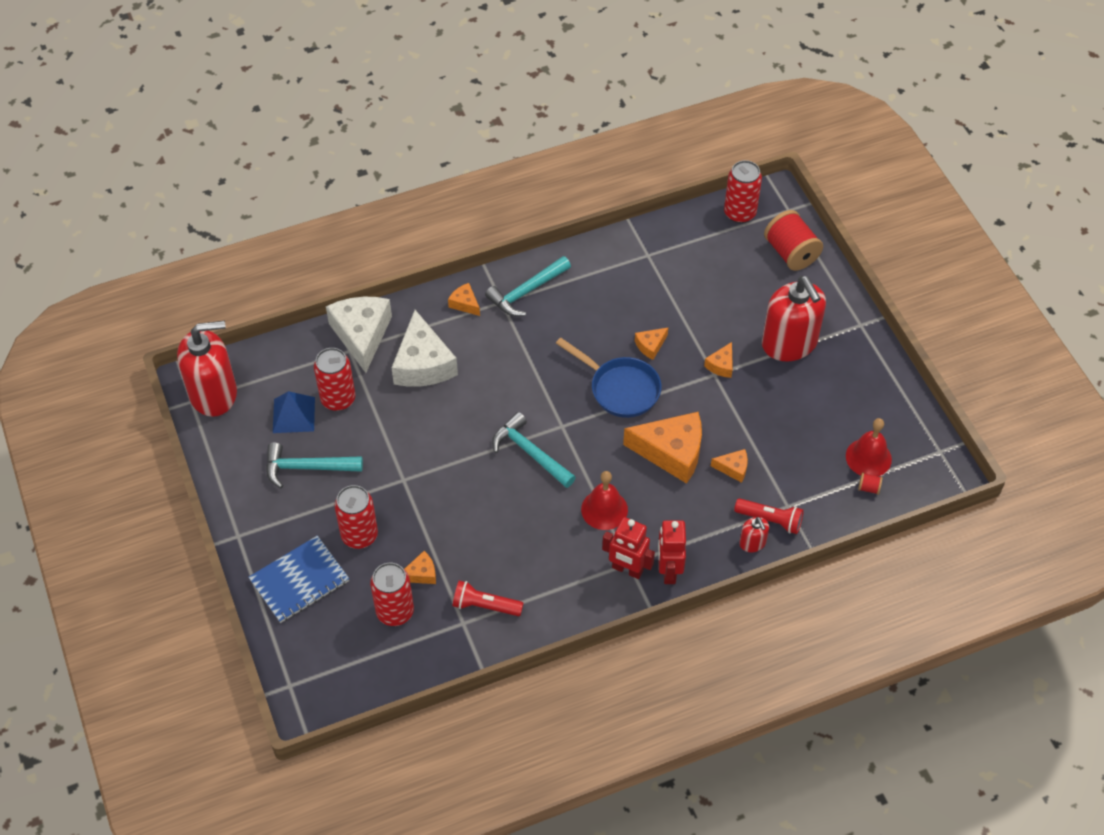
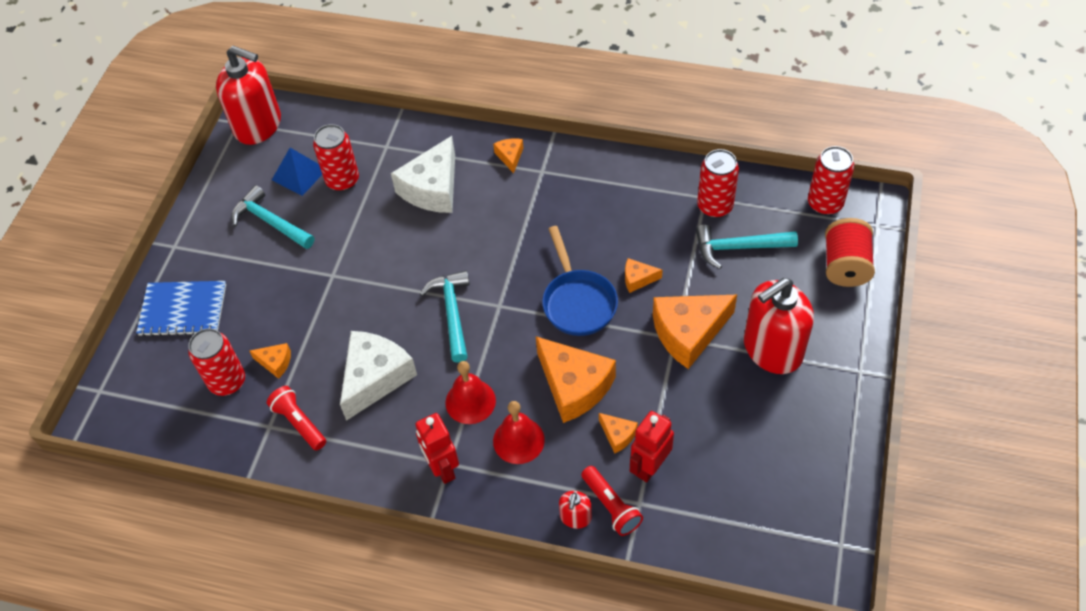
camera: 40 degrees right, 0 degrees up
(359, 535) = (259, 301): red can -> red can (715, 206)
(362, 335) = (406, 139): white cheese -> white cheese (375, 377)
(526, 292) = (570, 174): turquoise hammer -> turquoise hammer (739, 247)
(668, 571) = (477, 493): red robot -> red robot (650, 467)
(721, 365) = (688, 333): orange cheese -> orange cheese, size x2.15
(789, 343) = (772, 349): red soap dispenser -> red soap dispenser turned 45 degrees clockwise
(868, 457) = (760, 506): red bell -> red bell (518, 440)
(868, 488) = (735, 536): red spool -> none

